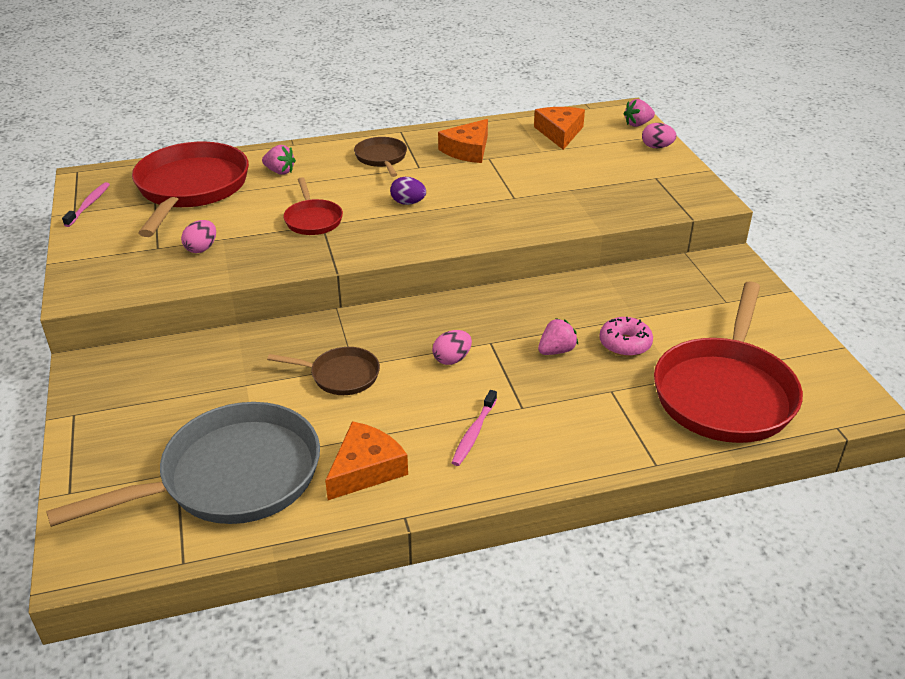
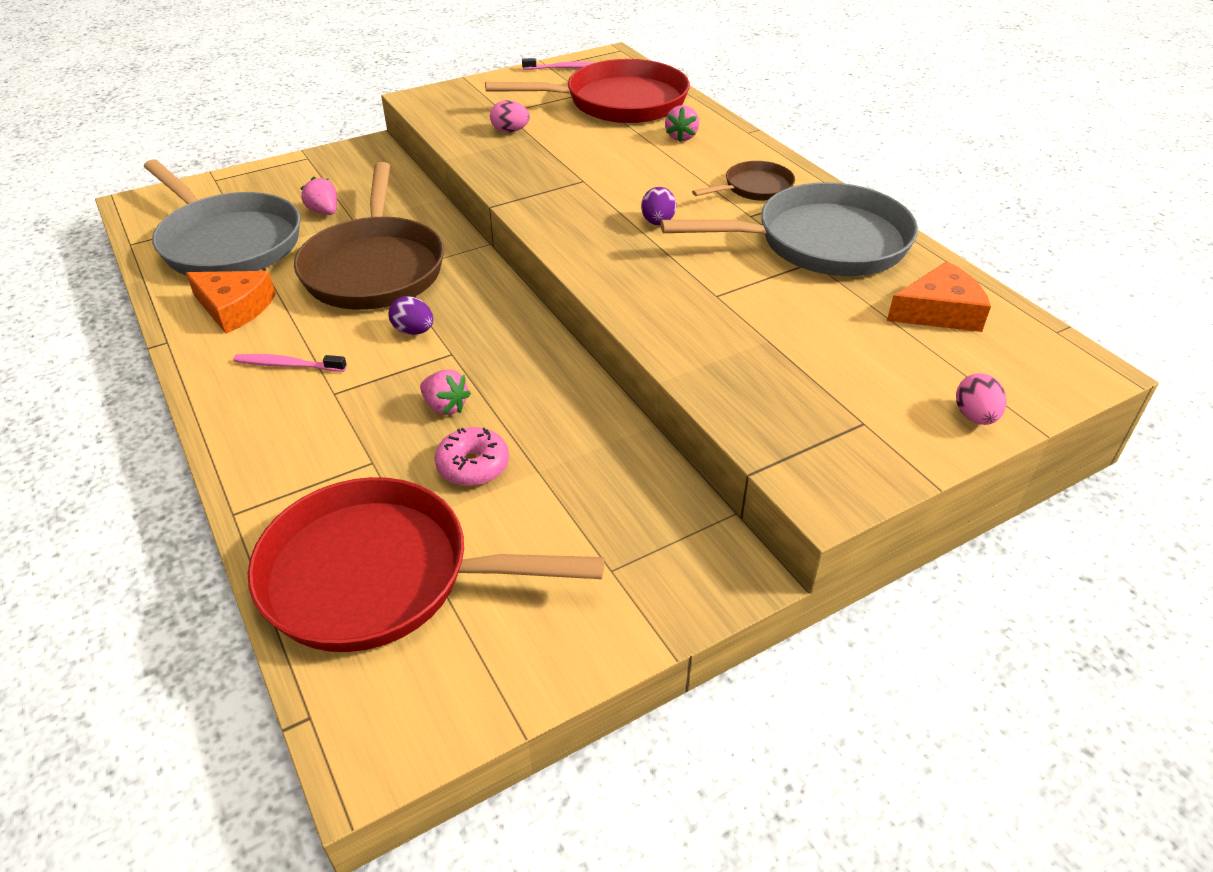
camera: 75 degrees right, 5 degrees up
(313, 219) = (590, 173): red pan -> none
(340, 375) = (374, 267): brown pan -> brown pan, size x2.04
(452, 359) = (414, 331): pink egg -> purple egg
(467, 150) = (821, 242): orange cheese -> grey pan
(637, 124) = (1043, 388): pink strawberry -> pink strawberry (324, 212)

